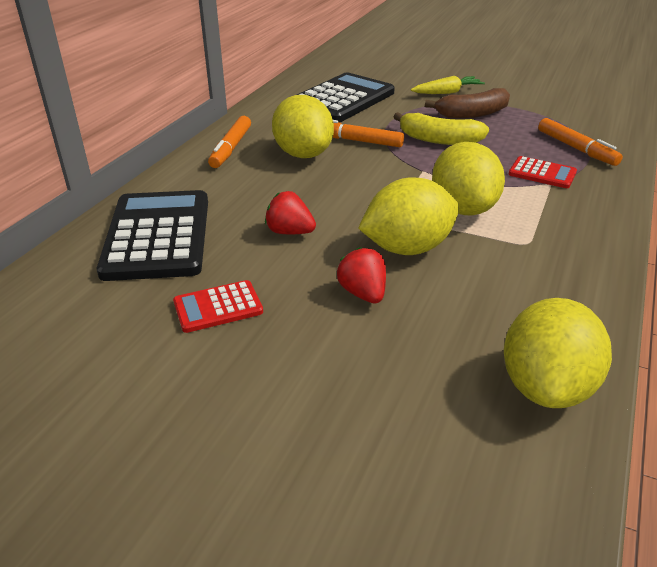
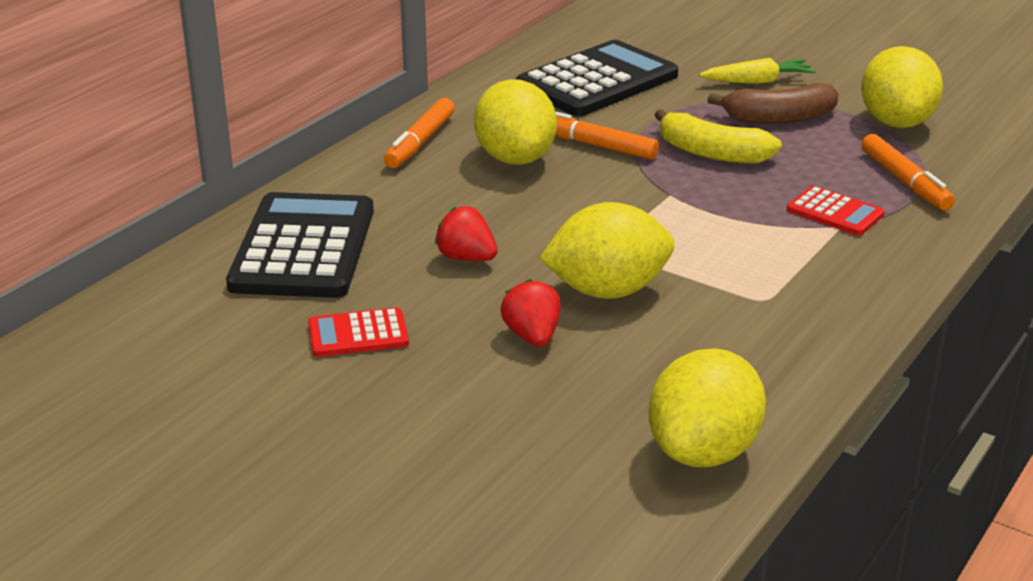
camera: 10 degrees right, 5 degrees down
(463, 208) = (702, 249): yellow lemon -> yellow lemon (896, 122)

